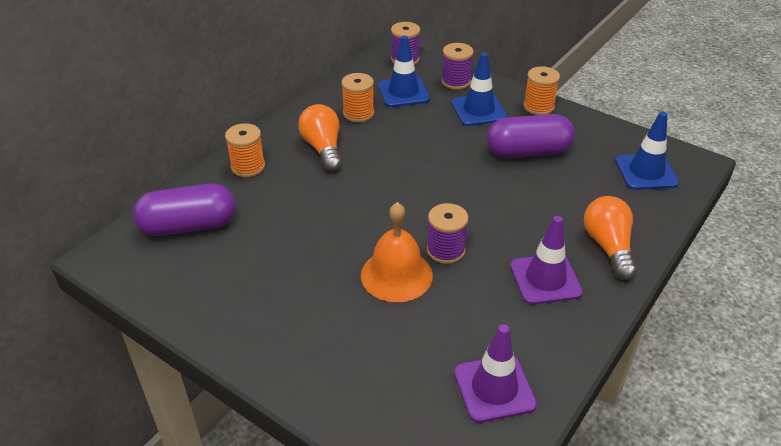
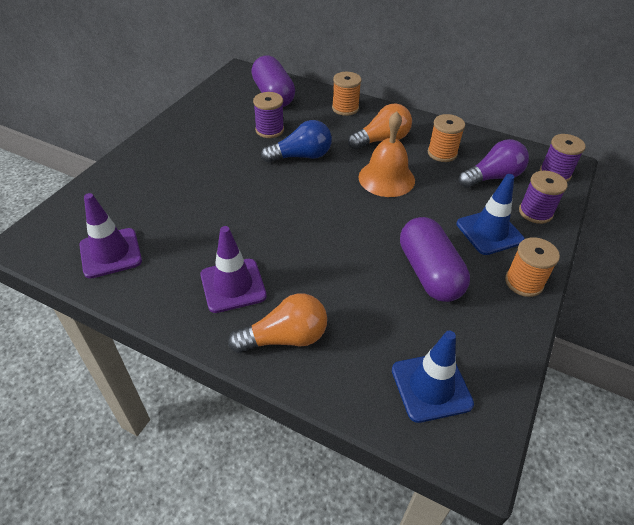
camera: 80 degrees right, 5 degrees up
(337, 212) = (301, 156): none -> blue light bulb
(396, 275) = (232, 193): orange bell -> orange bell (386, 178)
(403, 92) = (492, 177): blue traffic cone -> purple light bulb
(445, 250) = (264, 219): purple spool -> purple spool (269, 130)

